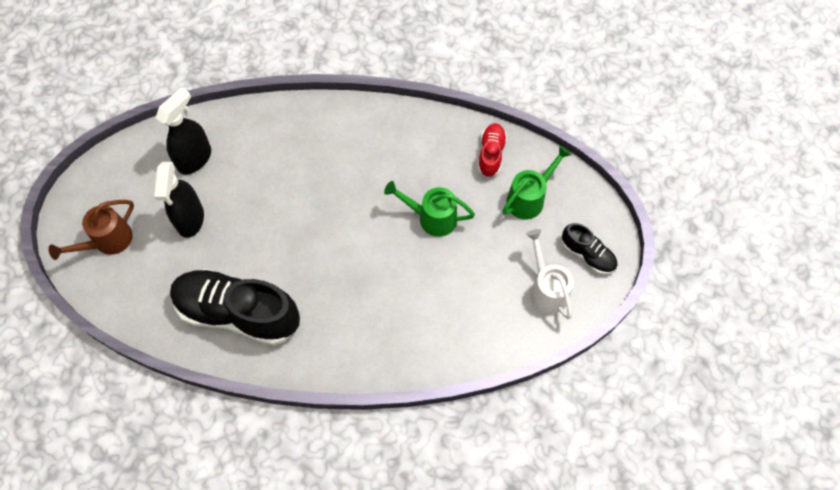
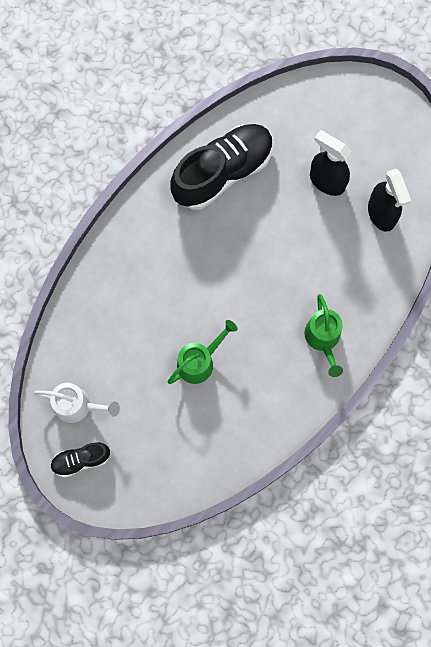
camera: 125 degrees right, 10 degrees up
(107, 241) = (348, 114): brown watering can -> none
(491, 154) = (223, 450): red shoe -> none
(529, 198) = (161, 452): green watering can -> green watering can (323, 339)

